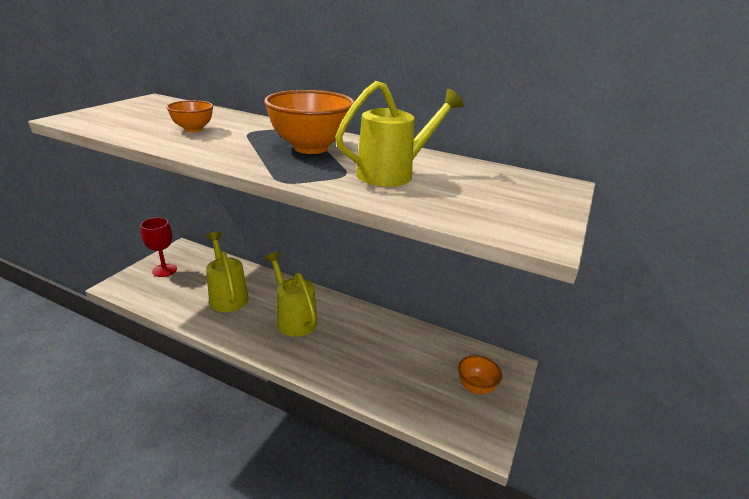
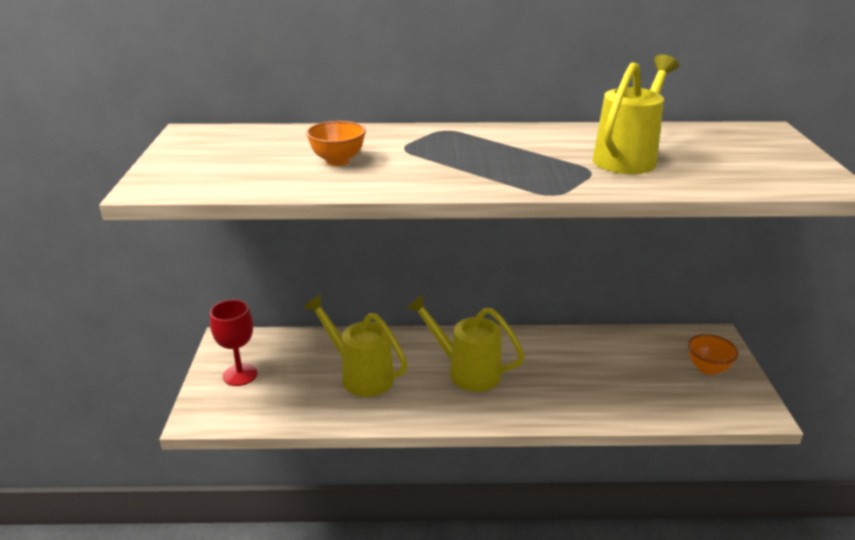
camera: 25 degrees left, 0 degrees up
(311, 148) = (504, 150): orange bowl -> none

